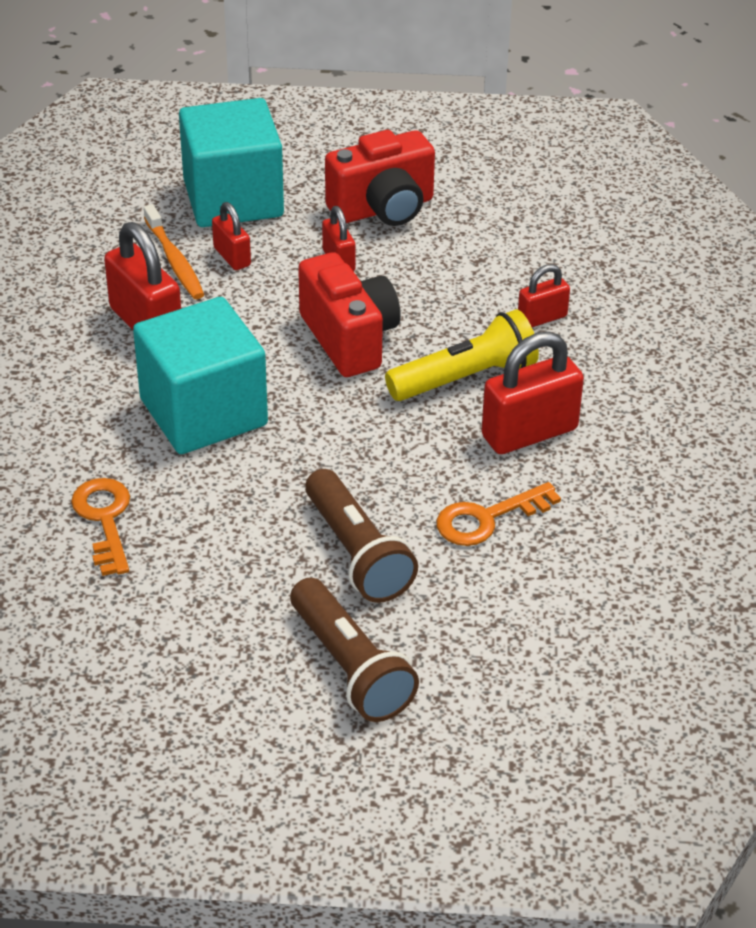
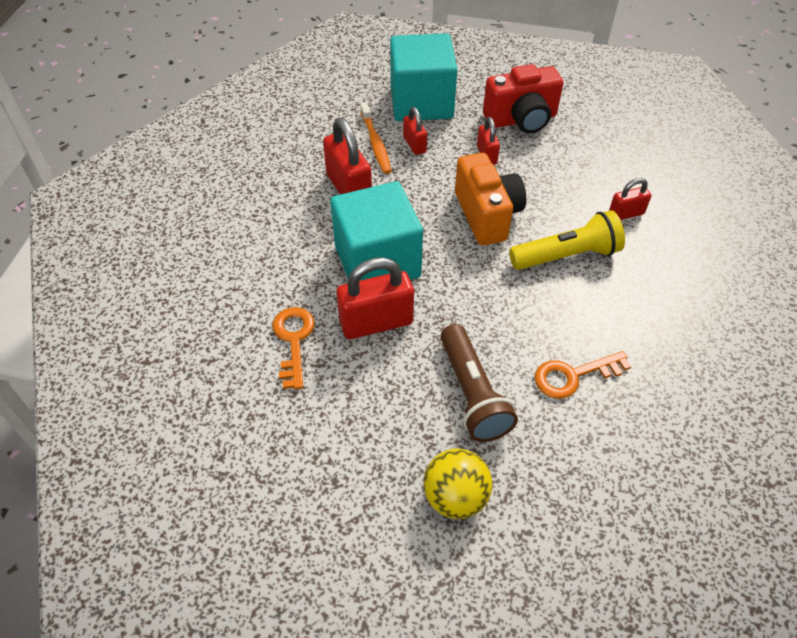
camera: 10 degrees right, 10 degrees up
(349, 339) = (487, 215): red camera -> orange camera
(350, 667) = (455, 497): brown flashlight -> yellow ball
(529, 433) = (610, 306): red padlock -> red padlock (376, 322)

